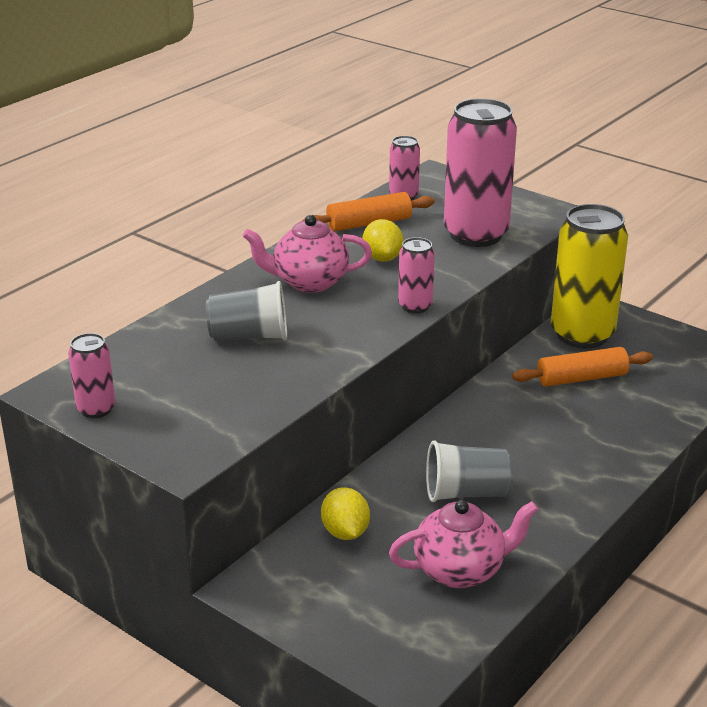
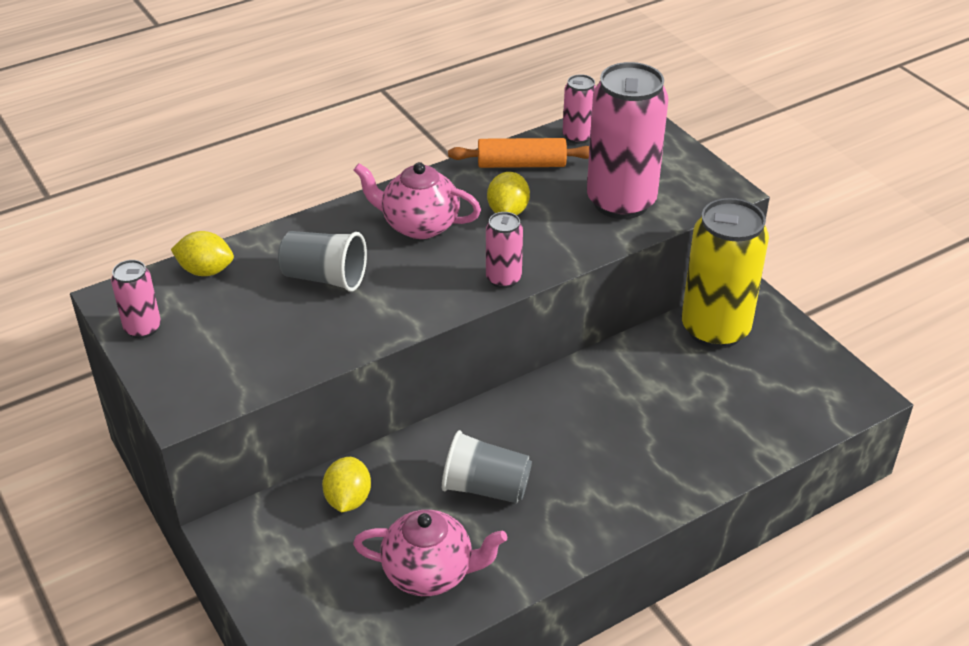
camera: 20 degrees right, 10 degrees up
(128, 353) = (206, 271): none -> yellow lemon
(581, 378) = (682, 383): orange rolling pin -> none

